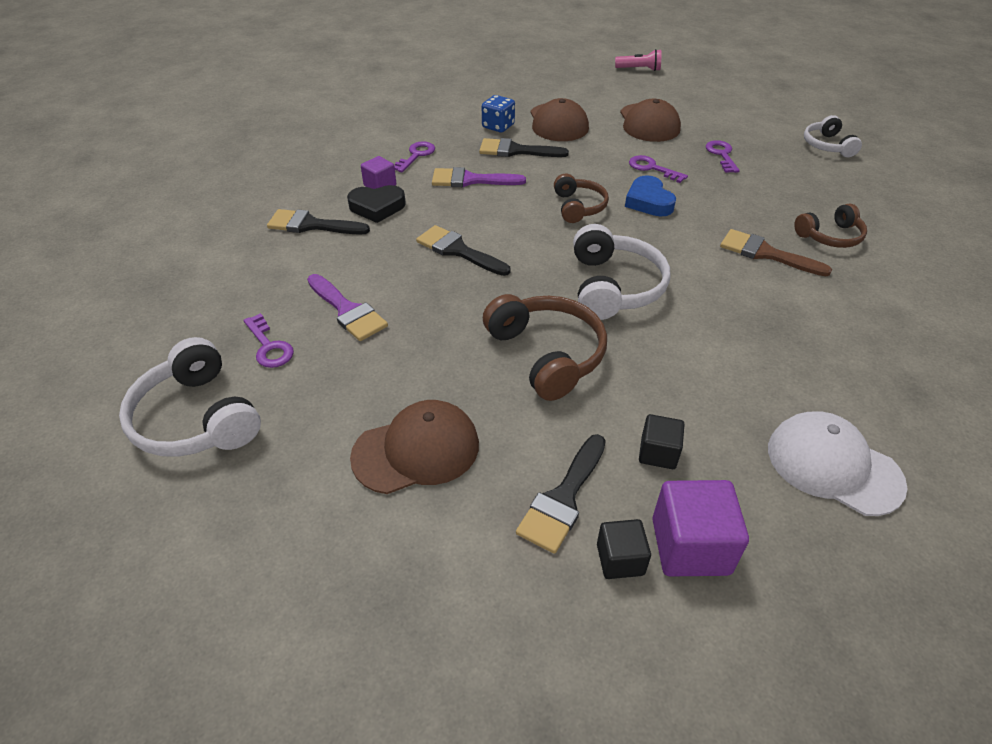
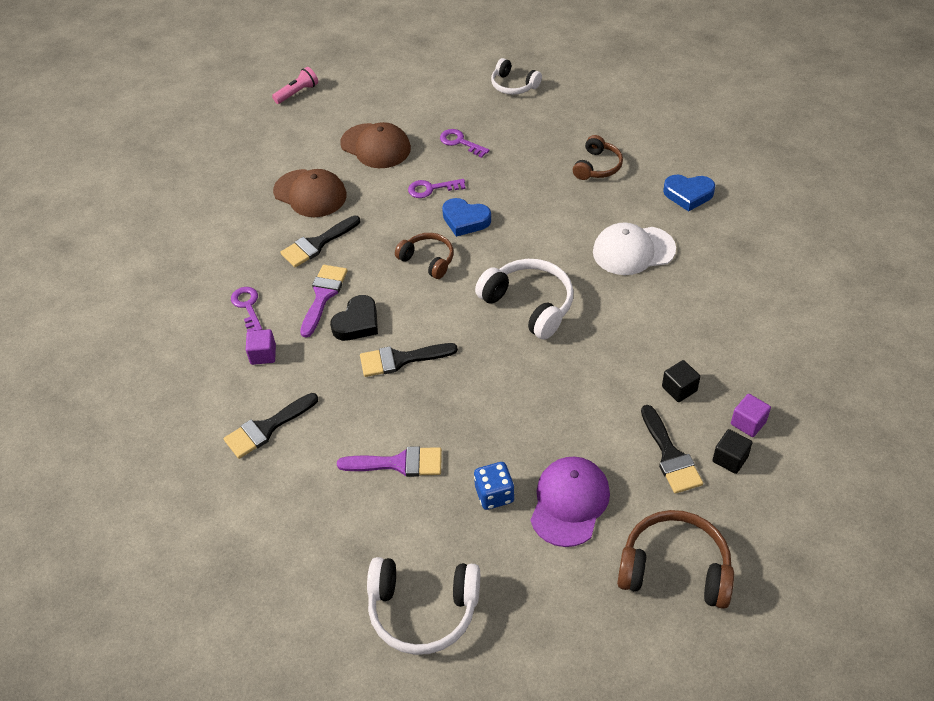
camera: 45 degrees left, 5 degrees up
(269, 346) = (389, 531): purple key -> none
(377, 207) = (291, 374): black heart -> black heart (357, 323)
(416, 450) = (569, 502): brown cap -> purple cap
(471, 180) = (323, 296): purple brush -> purple brush turned 150 degrees clockwise
(498, 126) = (269, 231): blue dice -> blue dice (494, 494)
(547, 354) = (554, 383): brown headphones -> brown headphones (675, 568)
(690, 546) = (748, 423): purple cube -> purple cube, size x0.60
(766, 253) = (579, 208): brown brush -> none
(833, 466) = (755, 323): white cap -> white cap (633, 250)
(904, 311) = (688, 194): none -> blue heart

